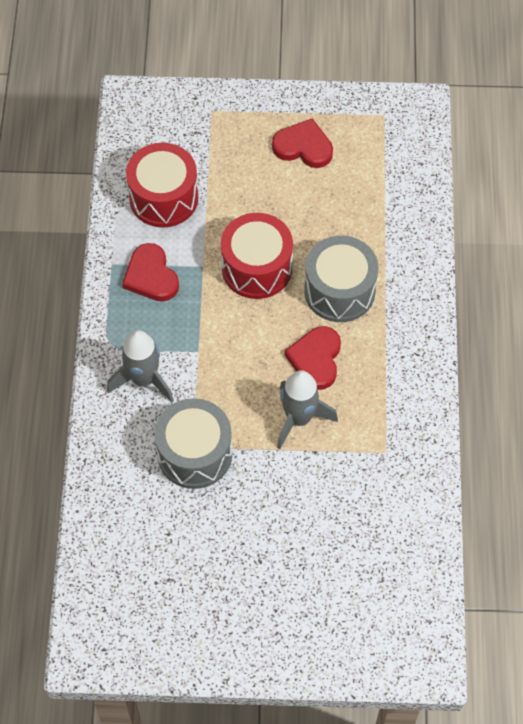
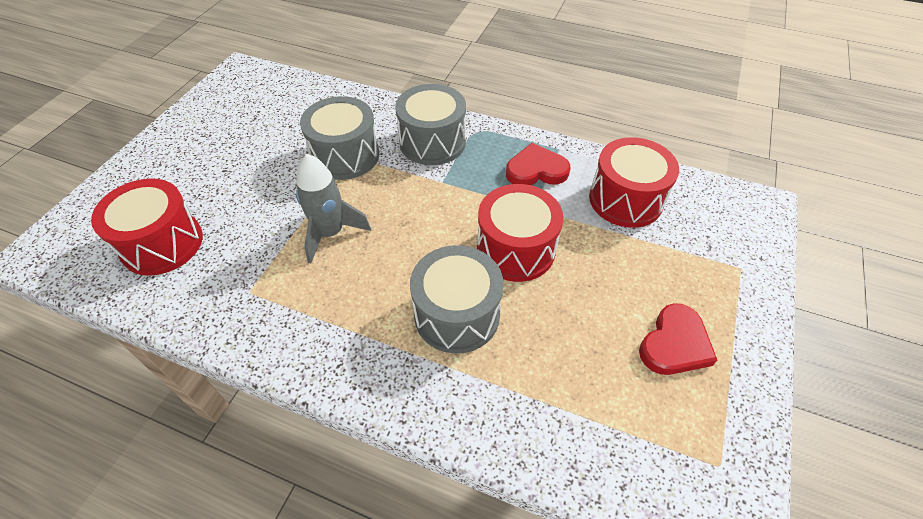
camera: 110 degrees right, 10 degrees down
(143, 379) = (432, 142): grey rocket -> grey drum
(316, 359) = (385, 266): red heart -> none
(370, 556) = (162, 243): none -> red drum

